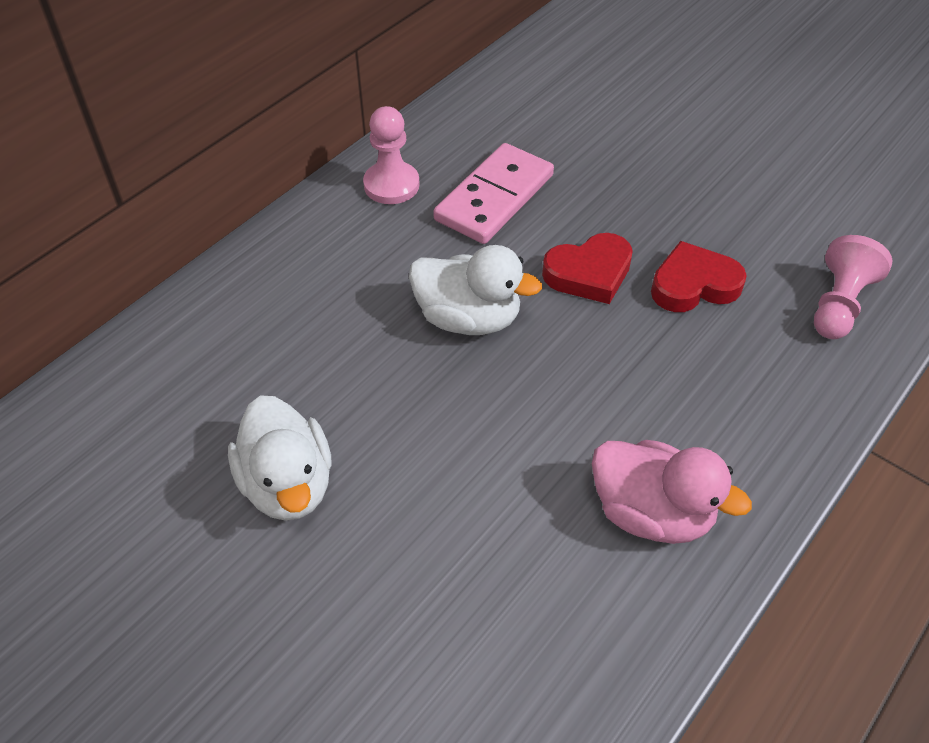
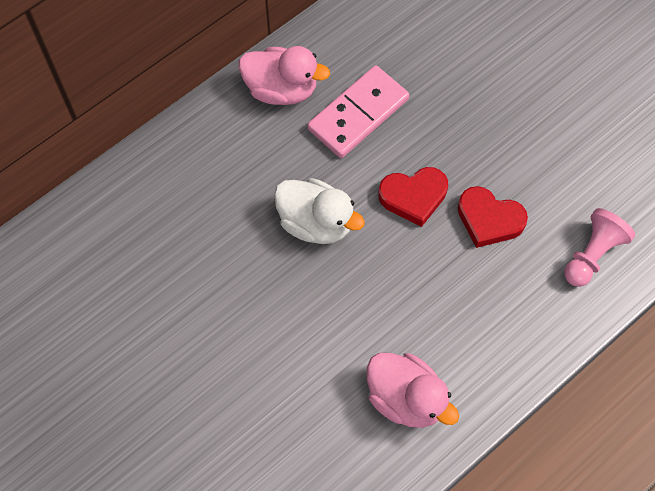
camera: 10 degrees right, 15 degrees up
(288, 484) = (170, 336): white duck -> none
(391, 185) = (281, 89): pink pawn -> pink duck
(693, 285) = (489, 219): red heart -> red heart turned 150 degrees counterclockwise

